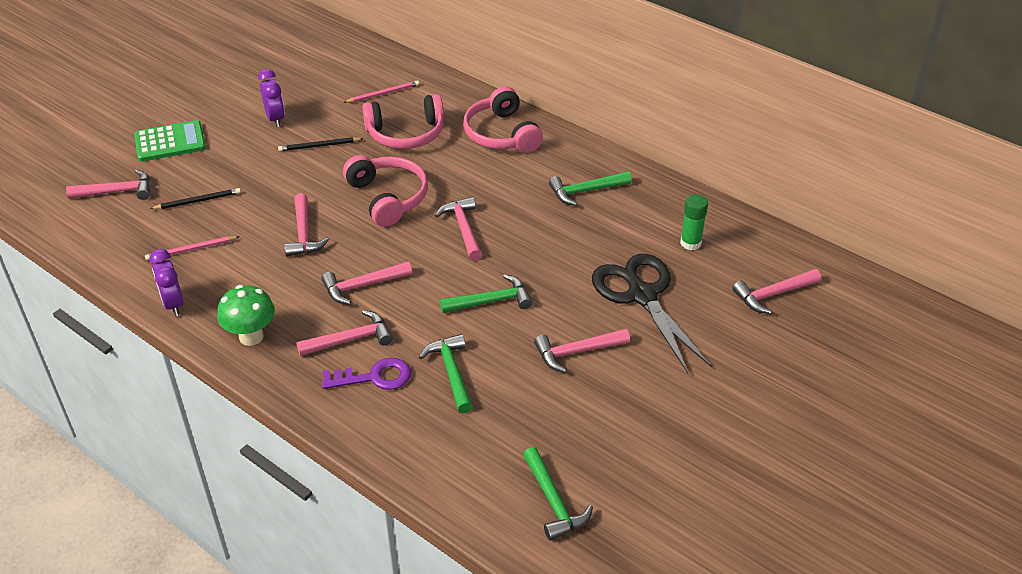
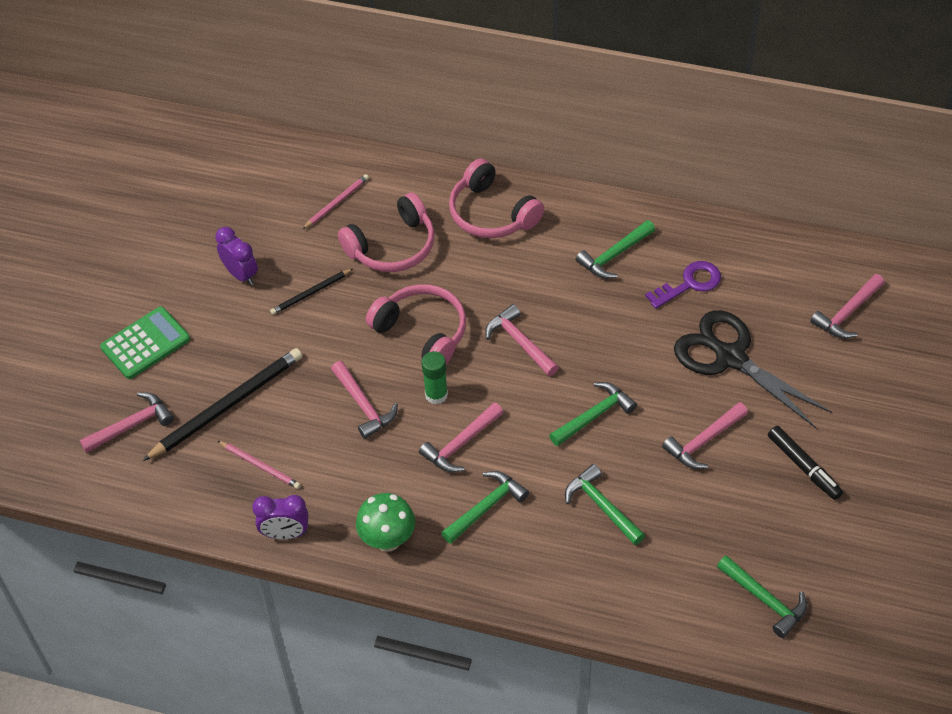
camera: 20 degrees left, 10 degrees up
(173, 304) = (285, 534): purple clock -> purple clock turned 45 degrees counterclockwise
(191, 250) = (260, 466): pink pencil -> pink pencil turned 105 degrees counterclockwise
(198, 201) = (227, 406): black pencil -> black pencil, size x1.93
(351, 339) = (486, 507): pink hammer -> green hammer
(374, 377) = (533, 538): purple key -> purple key (689, 284)
(659, 403) = (803, 467): none -> black marker
(690, 243) = (745, 282): green glue stick -> green glue stick (436, 395)

